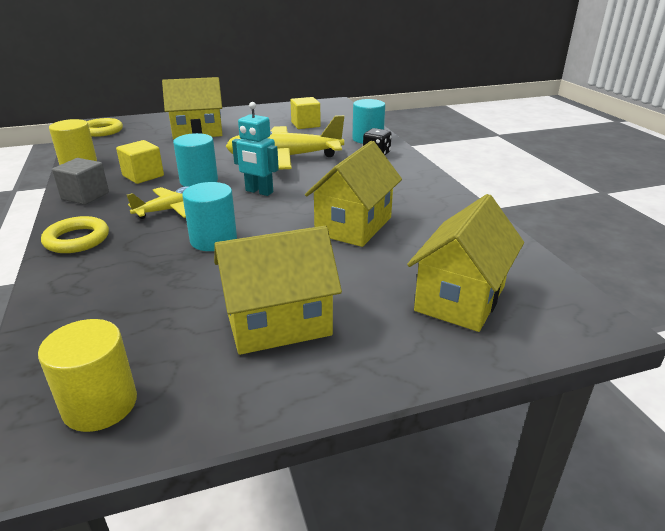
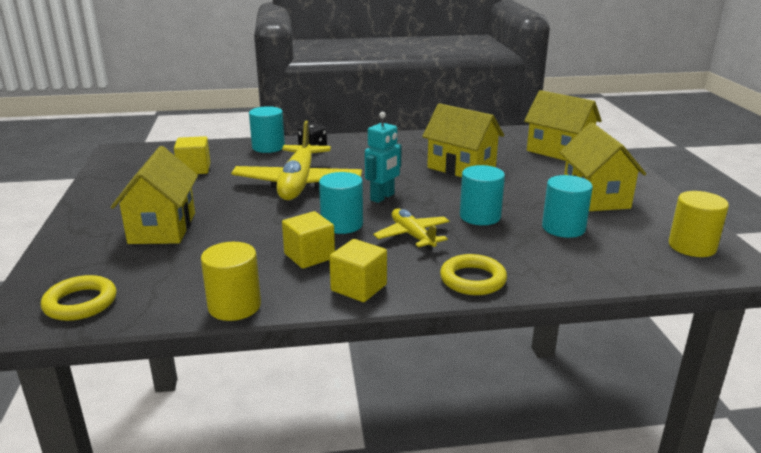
camera: 80 degrees left, 5 degrees down
(85, 196) = (359, 287): grey cube -> yellow cube
(178, 292) = (563, 228): none -> turquoise cylinder

